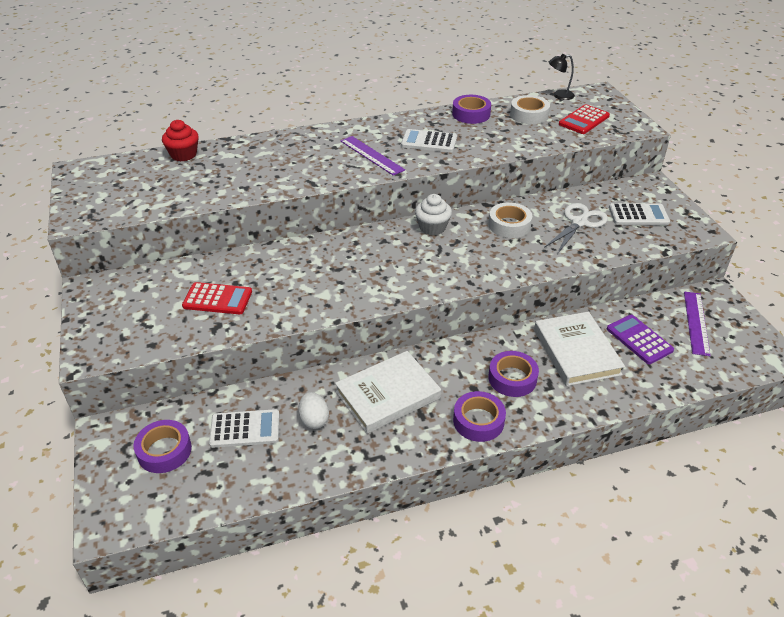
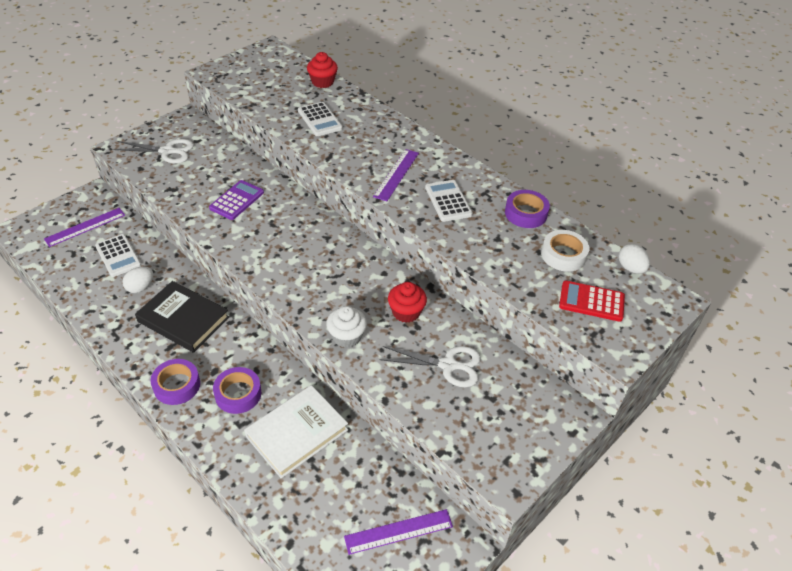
camera: 60 degrees right, 5 degrees up
(141, 315) = (167, 151): none -> white scissors
(164, 451) = (85, 227): purple tape -> purple ruler
(217, 299) = (202, 177): red calculator -> none
(388, 395) = (183, 319): white book -> black book
(432, 227) = (366, 261): white cupcake -> white cupcake (346, 336)
(509, 225) = (406, 312): white tape -> red cupcake
(559, 95) = (630, 268): black lamp -> white egg
(638, 215) = (499, 414): white calculator -> white calculator (319, 119)
(639, 339) = (342, 482): purple calculator -> purple calculator (237, 200)

